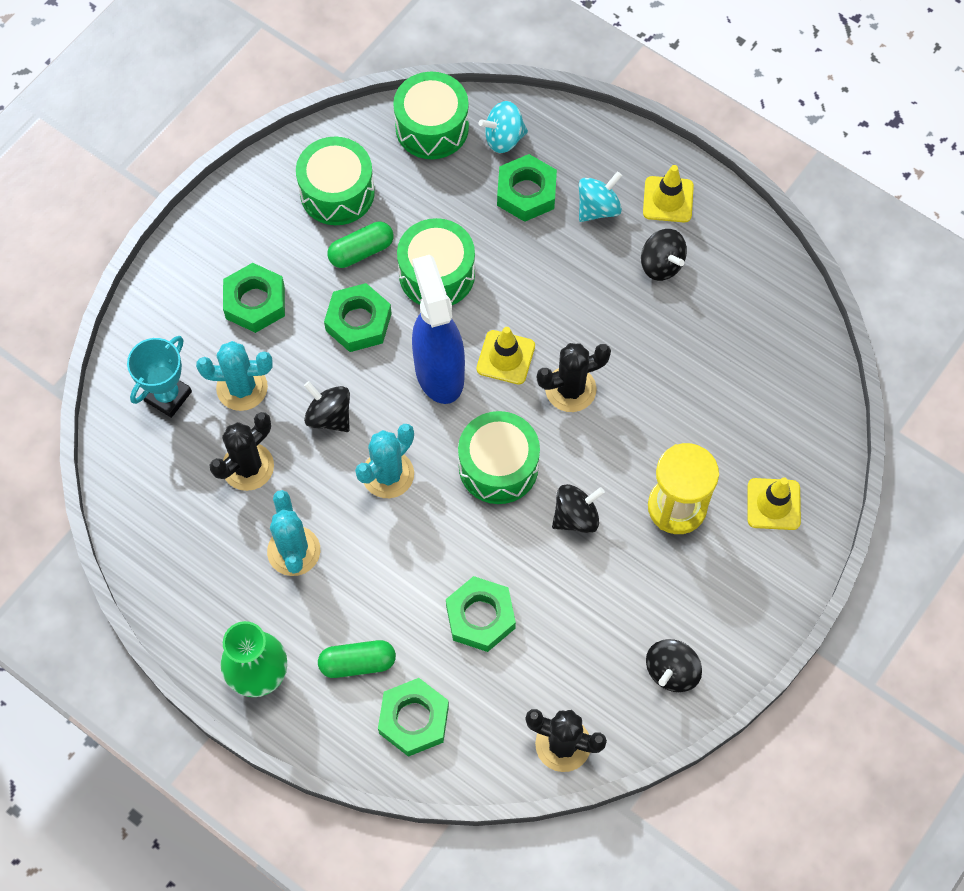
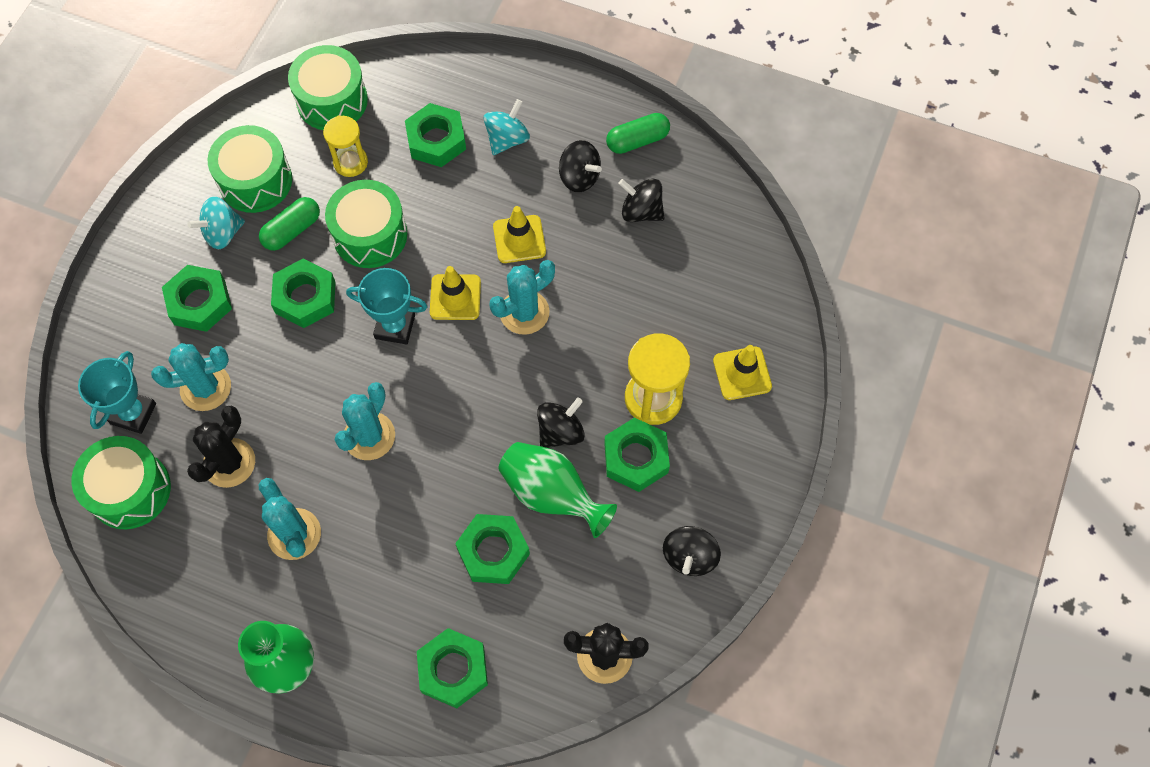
camera: 15 degrees left, 0 degrees up
(329, 416) = (298, 394): black spinning top -> black spinning top (641, 211)
(357, 663) = (384, 628): green capsule -> green capsule (637, 140)
(435, 196) = (350, 162): none -> yellow hourglass
(439, 372) = (395, 327): blue spray bottle -> turquoise trophy
(498, 466) = (474, 402): green drum -> green drum (130, 490)
(504, 138) = (402, 95): turquoise spinning top -> turquoise spinning top (222, 233)
(551, 576) = (552, 494): none -> green vase
(570, 389) = (524, 312): black cactus -> turquoise cactus
(644, 561) = (636, 458): none -> green nut
(668, 199) = (570, 117): yellow traffic cone -> yellow traffic cone (519, 239)

